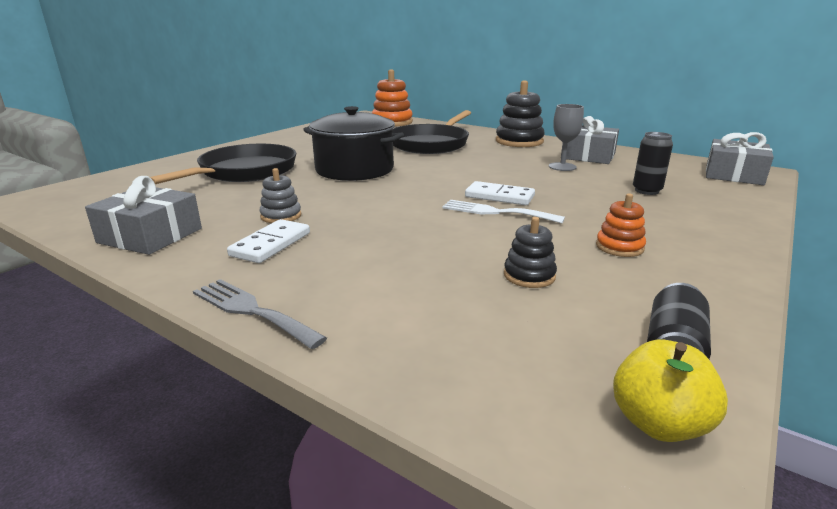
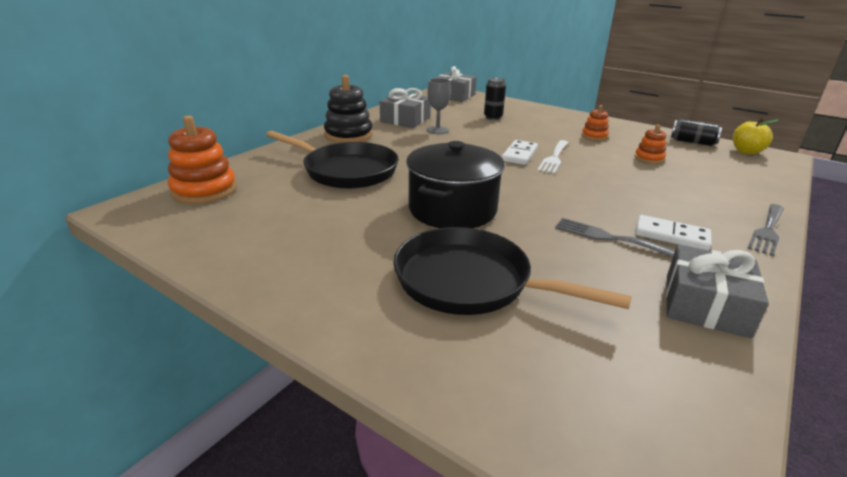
camera: 90 degrees left, 5 degrees up
(281, 216) = (609, 238): grey stacking toy -> grey fork
(529, 276) = (649, 158): black stacking toy -> orange stacking toy

